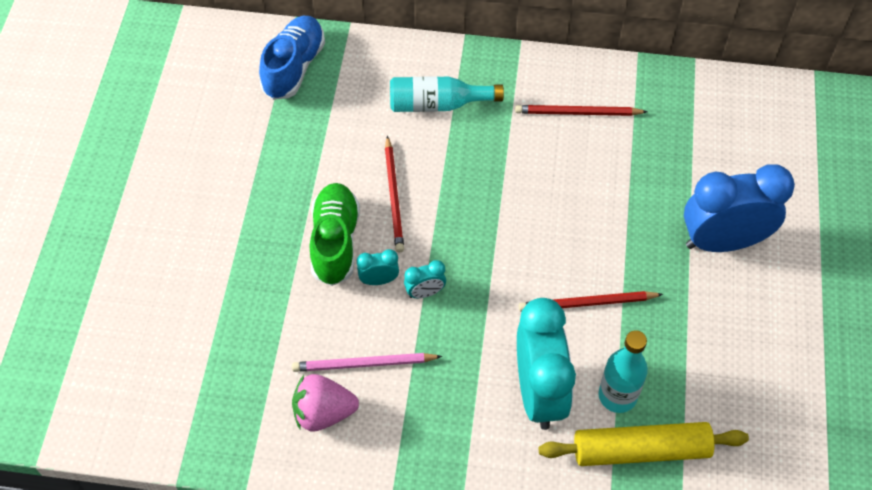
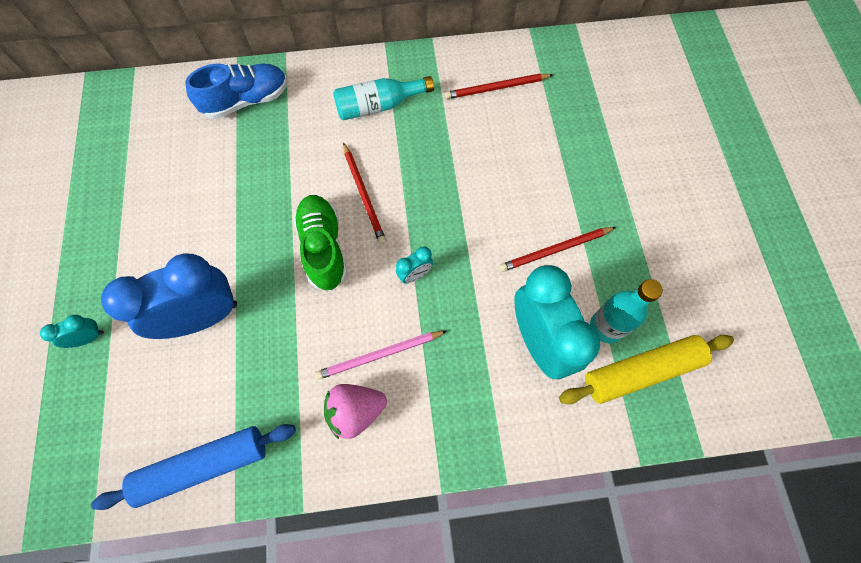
camera: 15 degrees left, 10 degrees up
(158, 425) = (203, 466): none -> blue rolling pin
(294, 67) = (246, 101): blue shoe -> blue shoe turned 60 degrees clockwise
(379, 280) = (371, 273): turquoise clock -> turquoise clock (88, 338)
(722, 241) = (647, 169): blue clock -> blue clock (203, 317)

